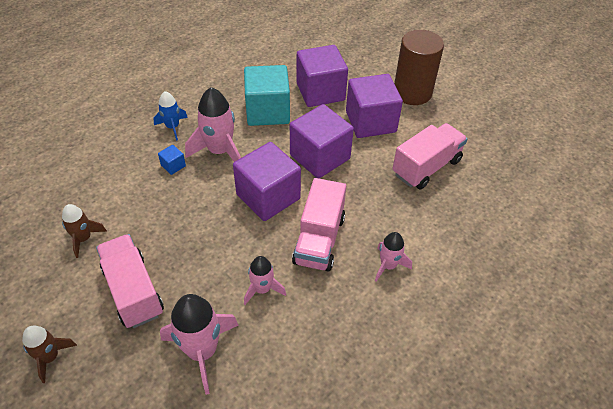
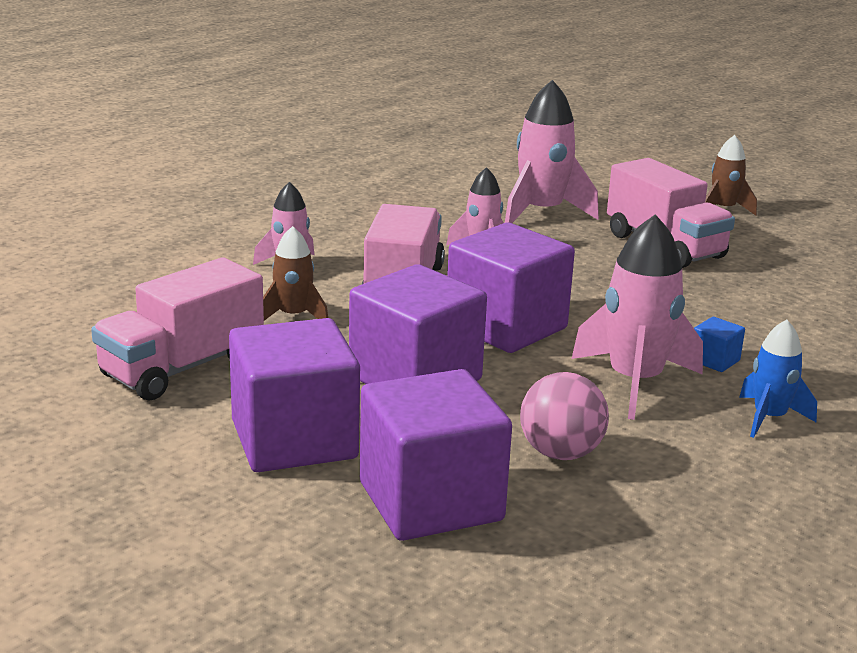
camera: 175 degrees right, 25 degrees down
(84, 238) = (786, 283): brown rocket -> brown rocket (293, 316)
(267, 111) = (560, 453): turquoise cube -> pink ball
(412, 93) = (161, 508): brown cylinder -> none

